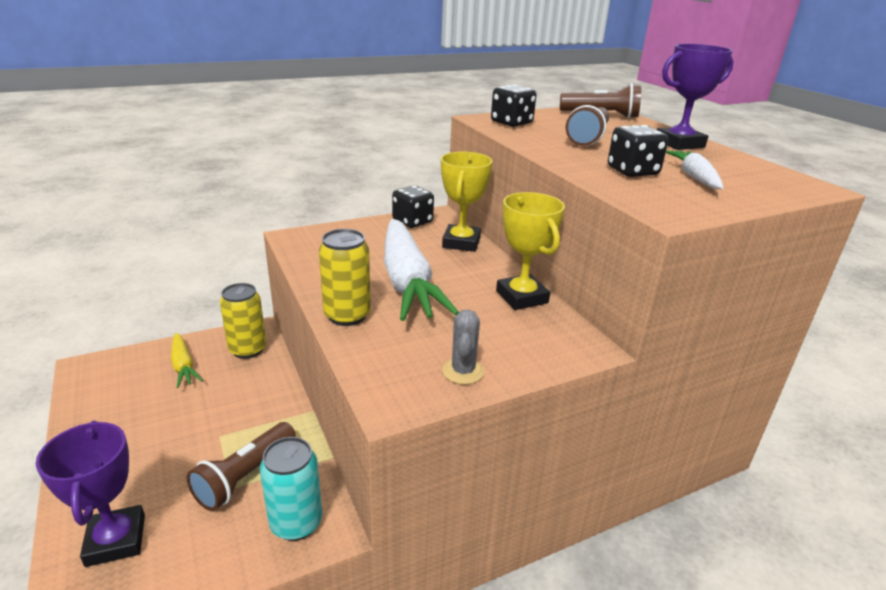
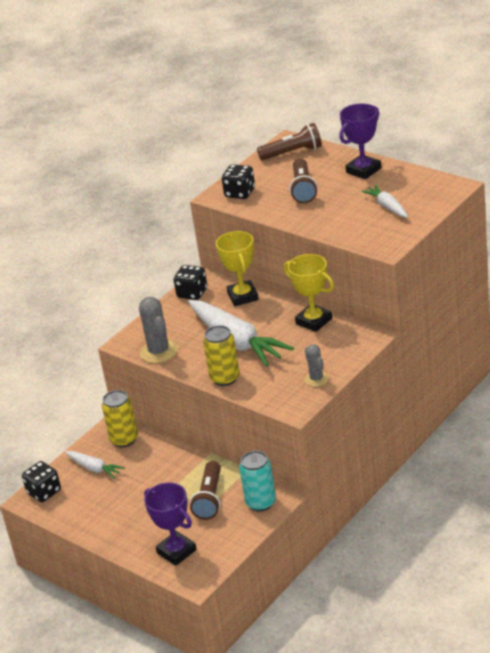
camera: 20 degrees left, 5 degrees up
(183, 366) = (94, 468): yellow carrot -> white carrot
(313, 257) = (159, 352): none -> grey cactus
(632, 171) = (350, 217): black dice -> black dice (44, 492)

